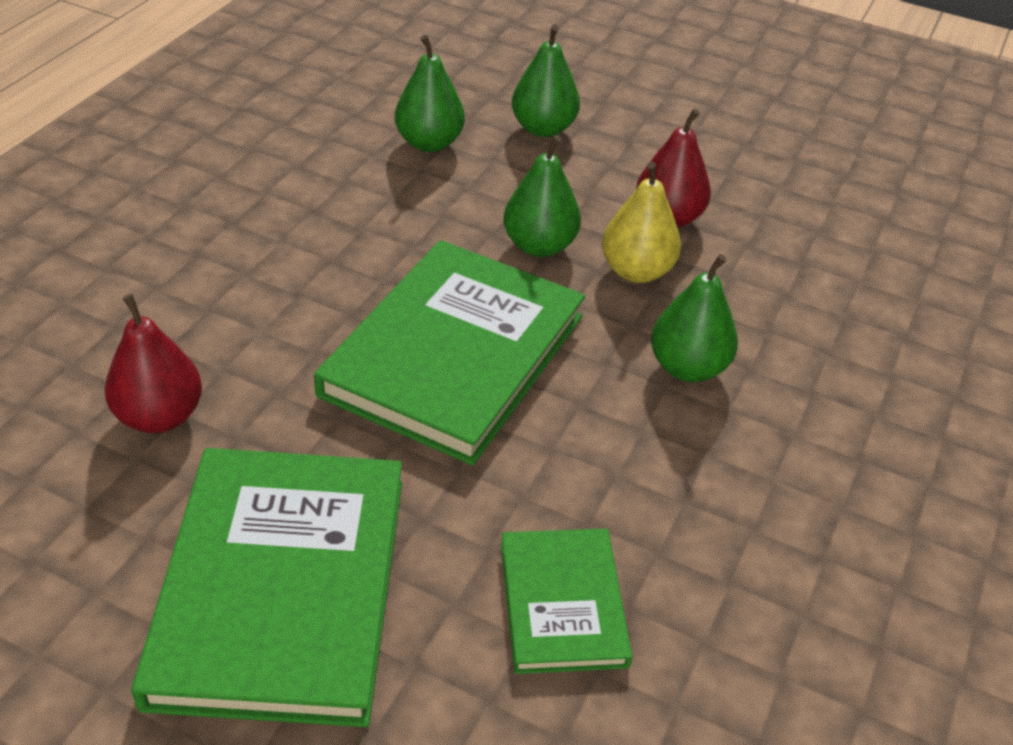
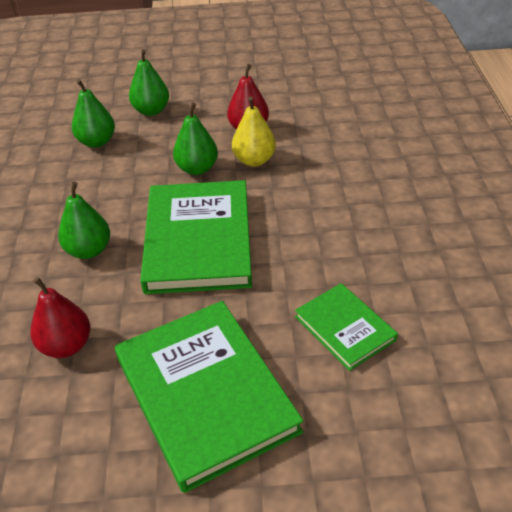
camera: 25 degrees left, 0 degrees up
(687, 368) = (314, 194): green pear -> green pear (89, 250)

